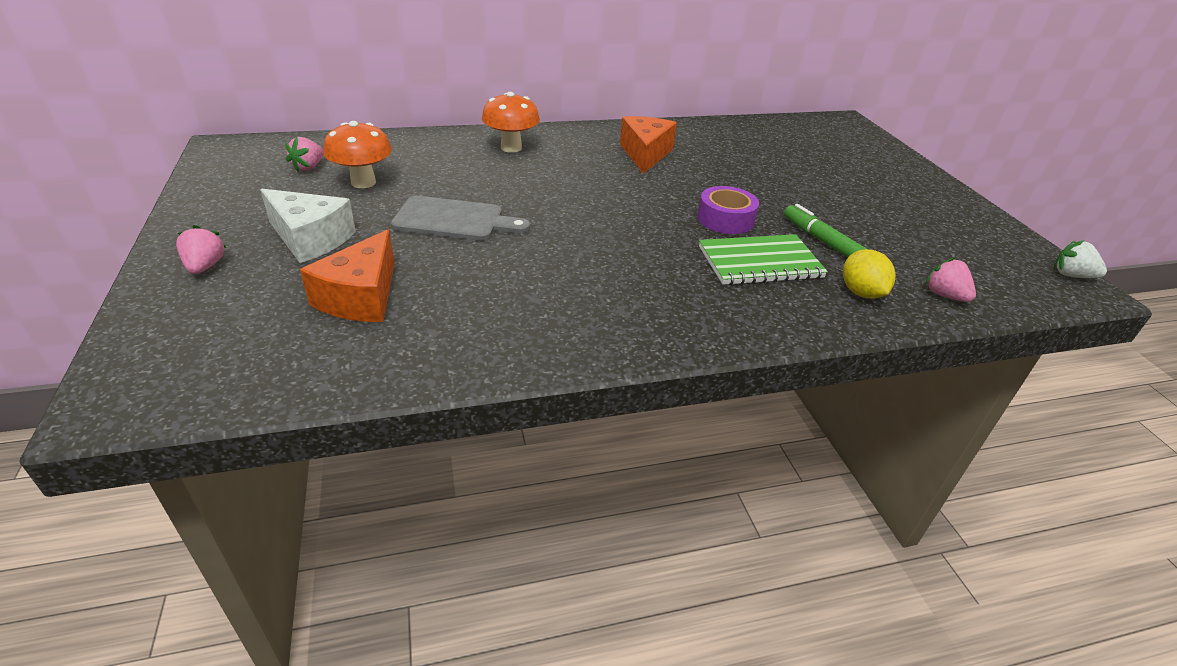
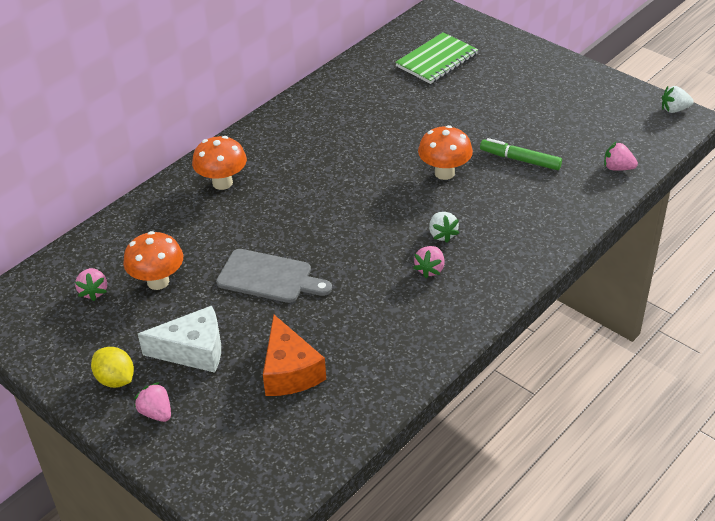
camera: 30 degrees left, 5 degrees up
(454, 220) = (269, 277): grey cutting board -> grey cutting board turned 45 degrees clockwise
(616, 284) = (430, 269): none -> pink strawberry
(645, 154) = (329, 134): orange cheese -> none
(665, 263) = (442, 234): none -> white strawberry
(725, 219) = (444, 173): purple tape -> orange mushroom
(760, 262) = (497, 201): green notebook -> green notebook (437, 60)
(861, 293) = (572, 193): yellow lemon -> yellow lemon (116, 379)

